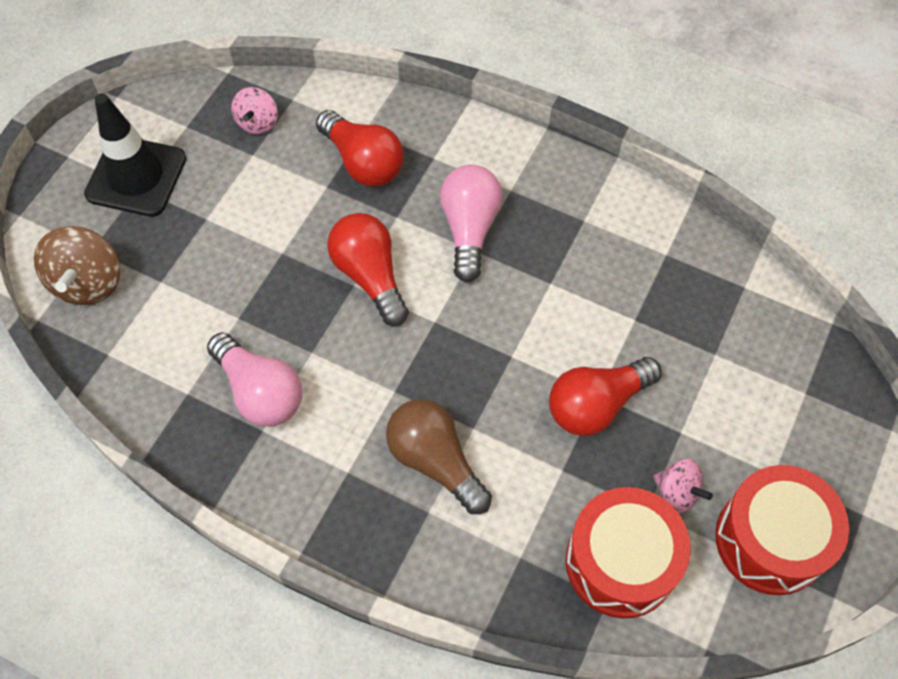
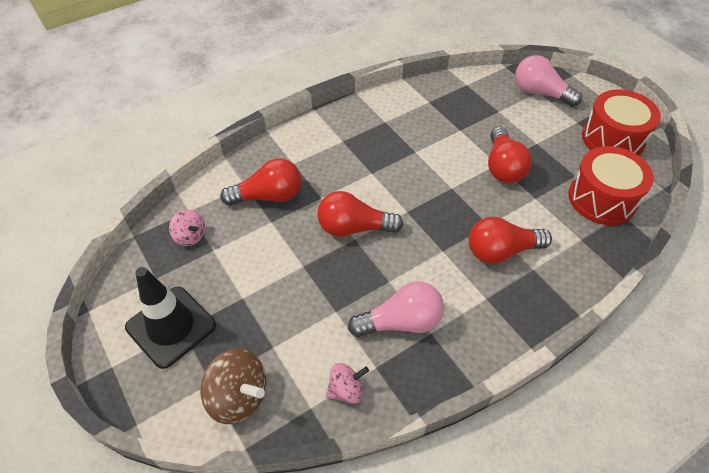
camera: 60 degrees left, 10 degrees down
(435, 461) = (501, 251): brown light bulb -> red light bulb
(469, 229) = (355, 169): pink light bulb -> pink light bulb (540, 93)
(676, 493) = (571, 160): pink spinning top -> pink spinning top (346, 390)

